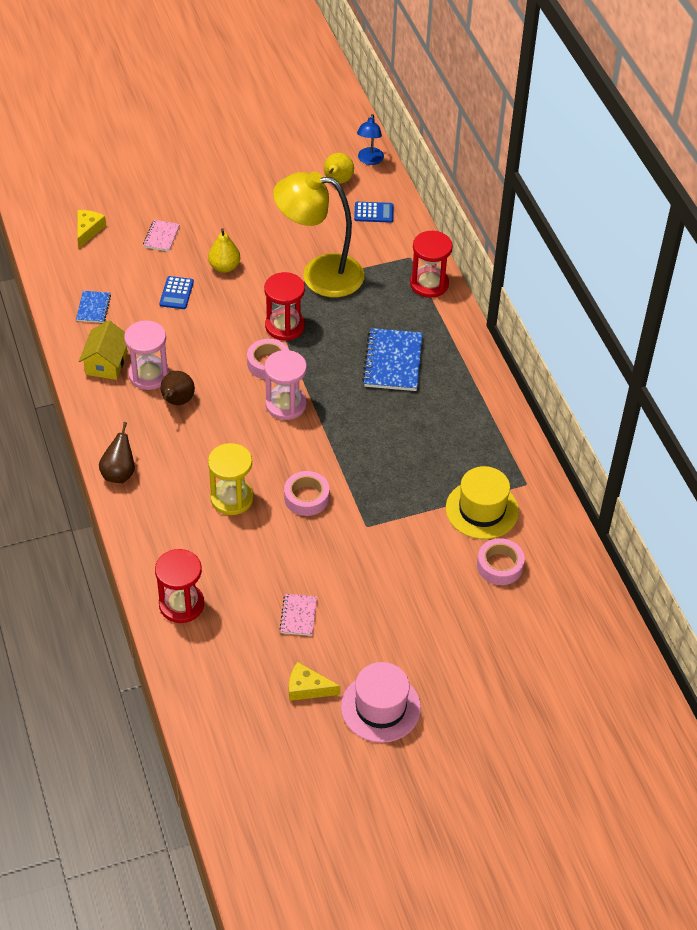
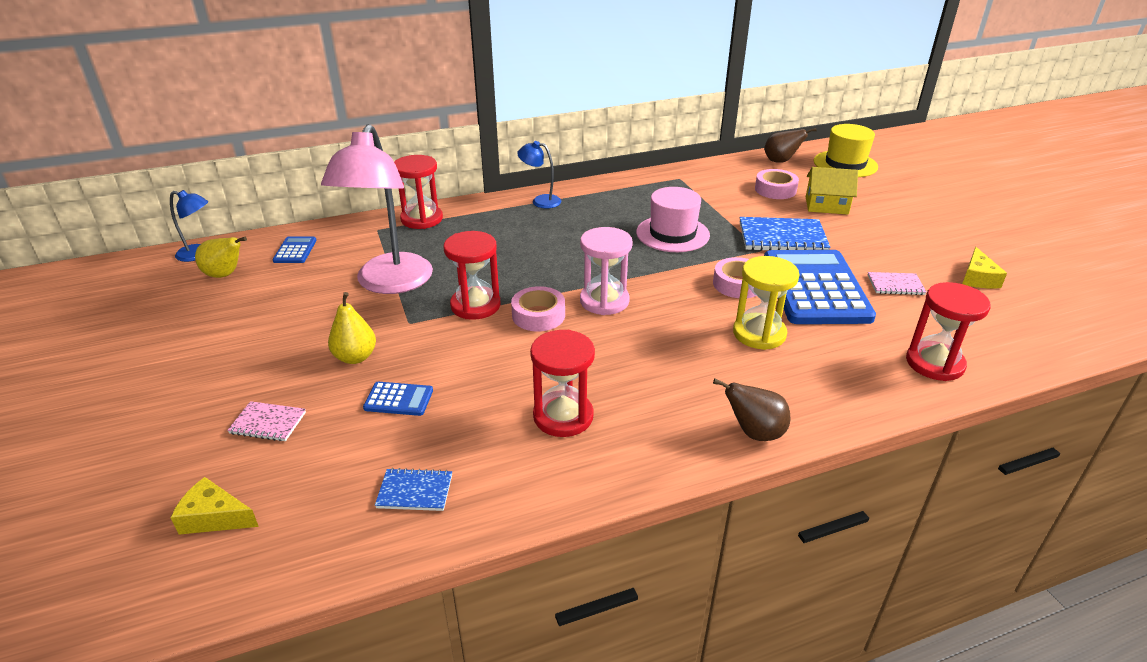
camera: 90 degrees left, 15 degrees down
(106, 363) = (540, 465): yellow house -> yellow house (826, 205)
(149, 375) = (563, 416): pink hourglass -> red hourglass
(177, 401) = (610, 386): brown pear -> brown pear (781, 161)
(297, 552) = (815, 288): none -> blue calculator
(319, 274) = (390, 283): yellow lamp -> pink lamp
(380, 707) = (966, 241): pink hat -> pink hat (672, 234)
(393, 362) = (534, 238): blue notebook -> blue notebook (782, 238)
(468, 366) = (540, 201): none -> blue lamp
(482, 510) = (716, 196): yellow hat -> yellow hat (845, 164)

